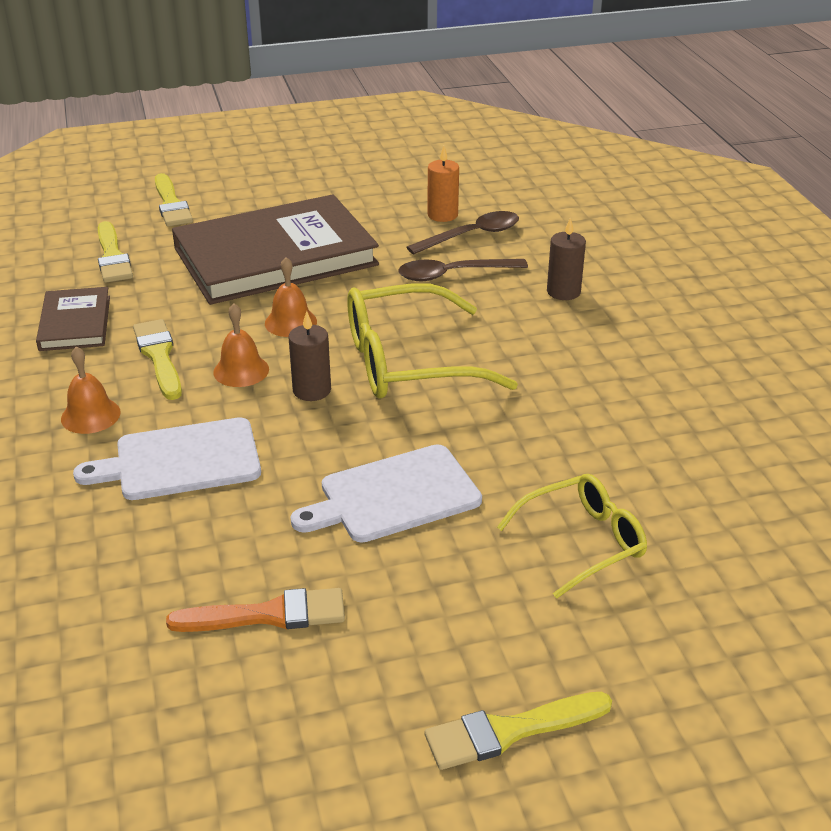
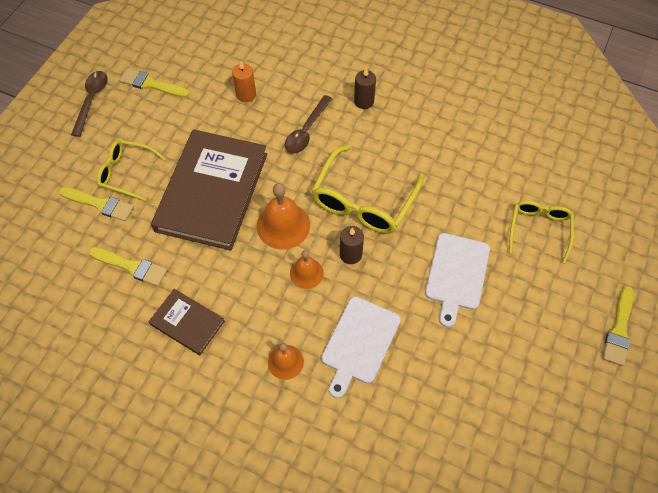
camera: 50 degrees left, 25 degrees up
(159, 356) = (259, 301): yellow brush -> yellow brush (151, 84)
(231, 199) = (126, 173): none -> yellow glasses
(268, 615) = (496, 371): orange brush -> none
(290, 322) = (283, 225): orange bell -> orange bell, size x1.64
(472, 235) = (279, 97): brown spoon -> brown spoon (92, 100)

